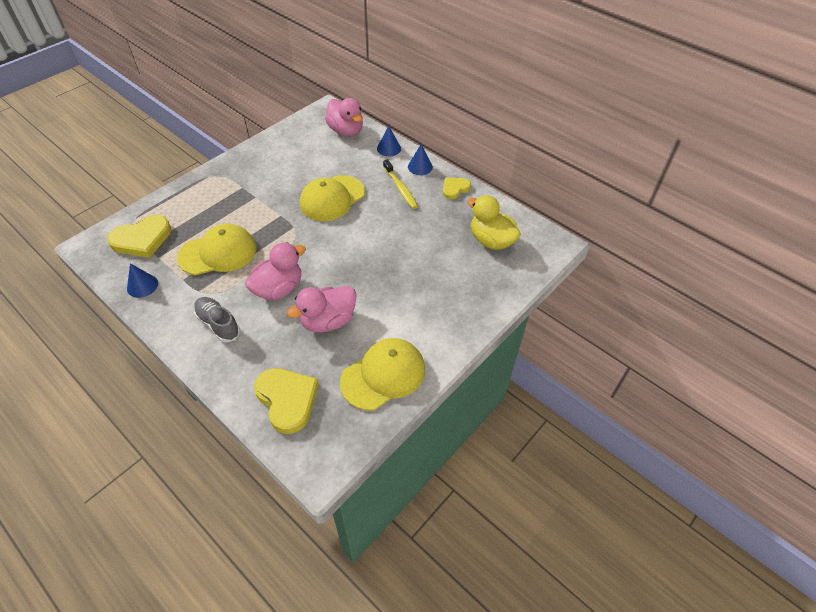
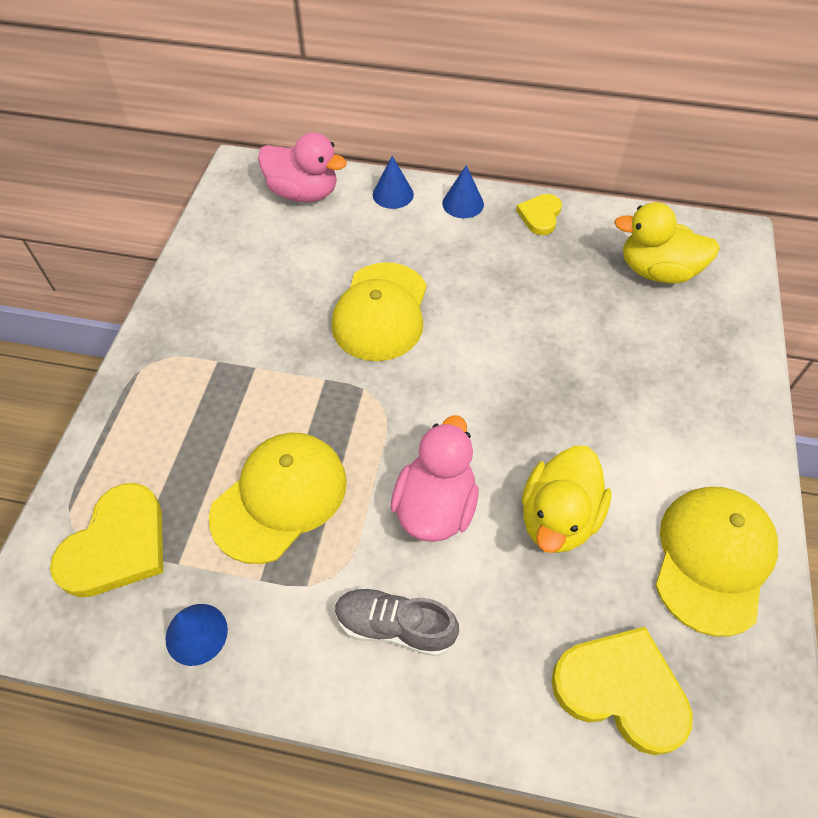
camera: 30 degrees left, 5 degrees up
(328, 321) = (558, 517): pink duck -> yellow duck
(400, 188) = (466, 249): yellow toothbrush -> none

